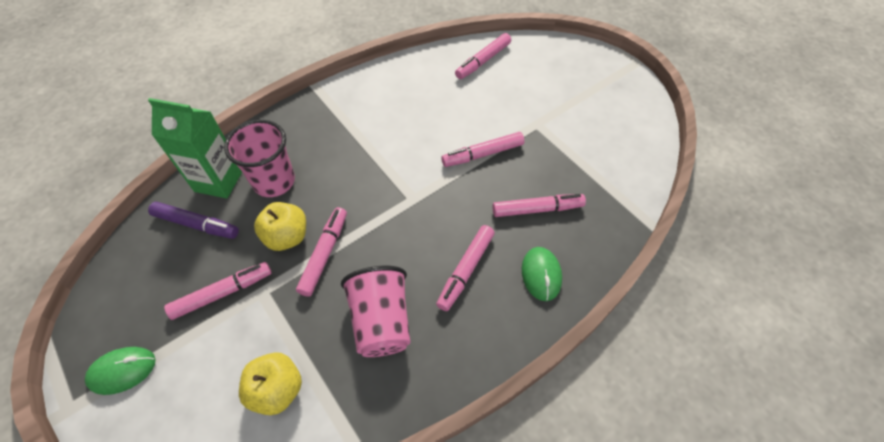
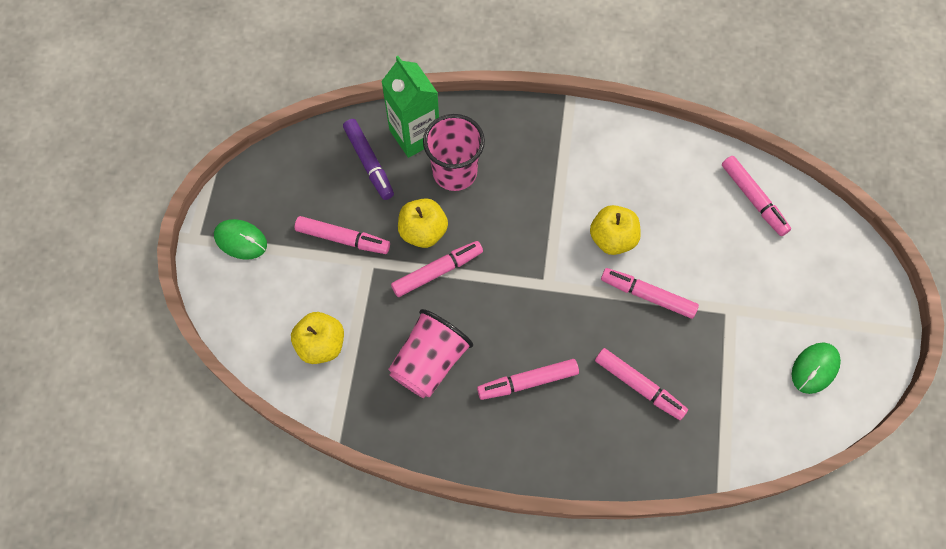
camera: 45 degrees right, 10 degrees up
(426, 140) = (612, 239): none -> yellow apple
(483, 61) = (753, 199): pink marker -> pink marker turned 120 degrees counterclockwise
(541, 274) = (582, 440): green mouse -> green mouse (814, 368)

